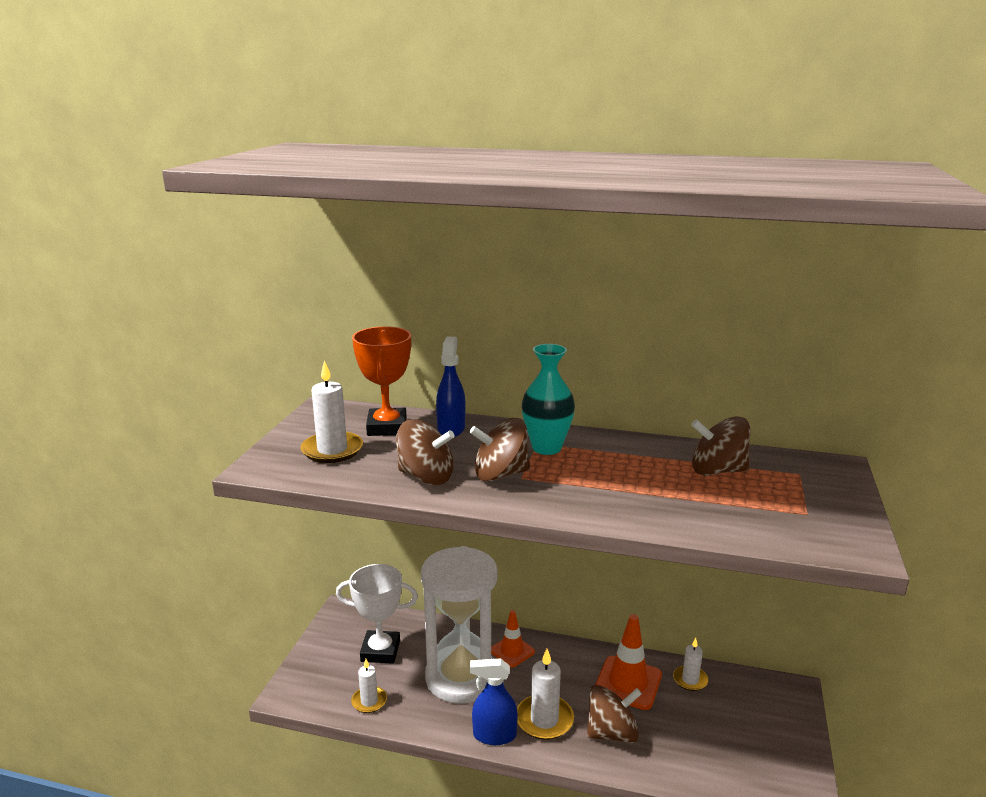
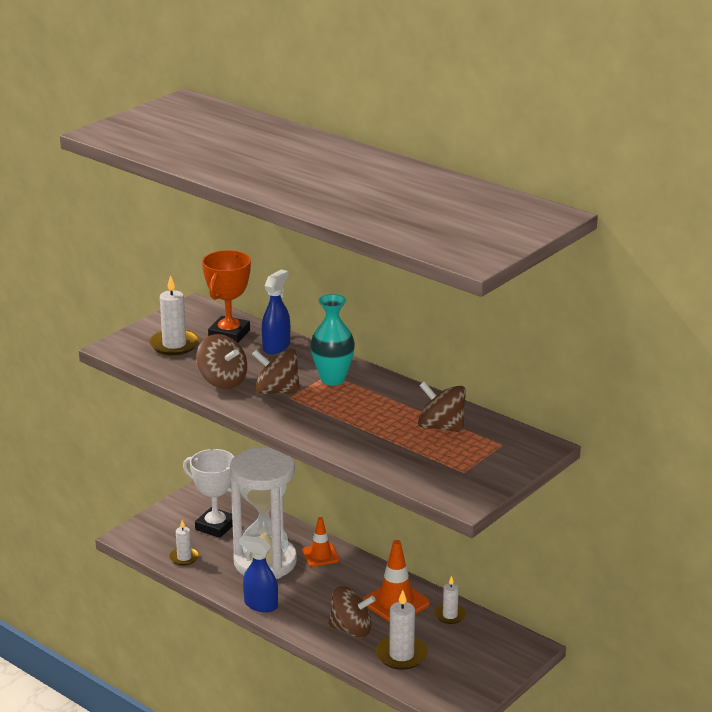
camera: 25 degrees right, 5 degrees up
(544, 720) = (306, 606): white candle -> white candle (401, 655)

